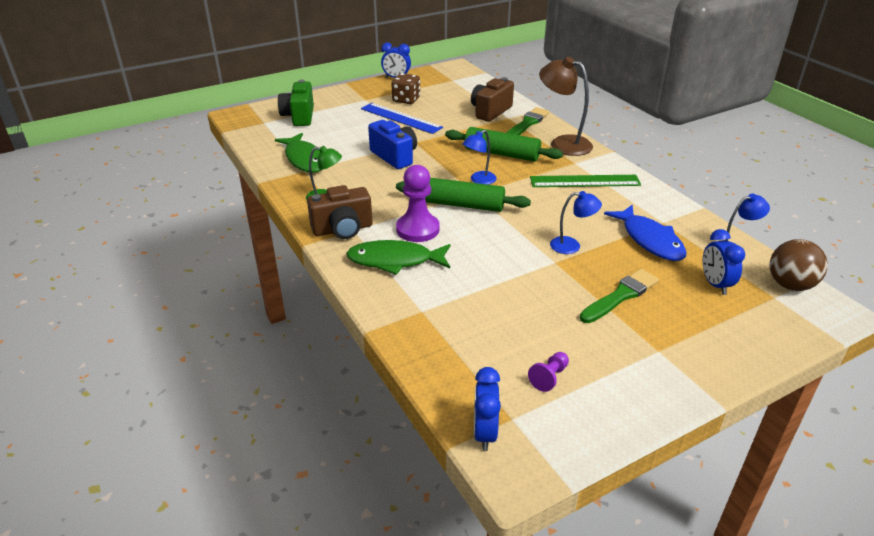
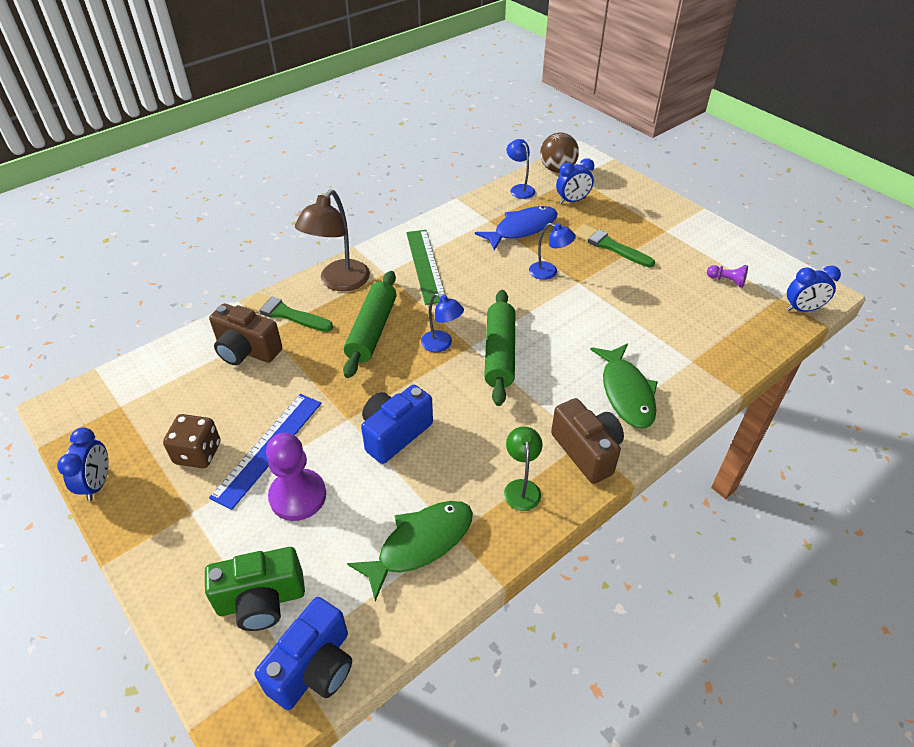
camera: 100 degrees left, 10 degrees up
(253, 128) = (314, 668): none -> blue camera
(417, 229) = (561, 383): purple pawn -> purple pawn (298, 496)
(571, 246) = (549, 272): blue lamp -> blue lamp turned 120 degrees clockwise

